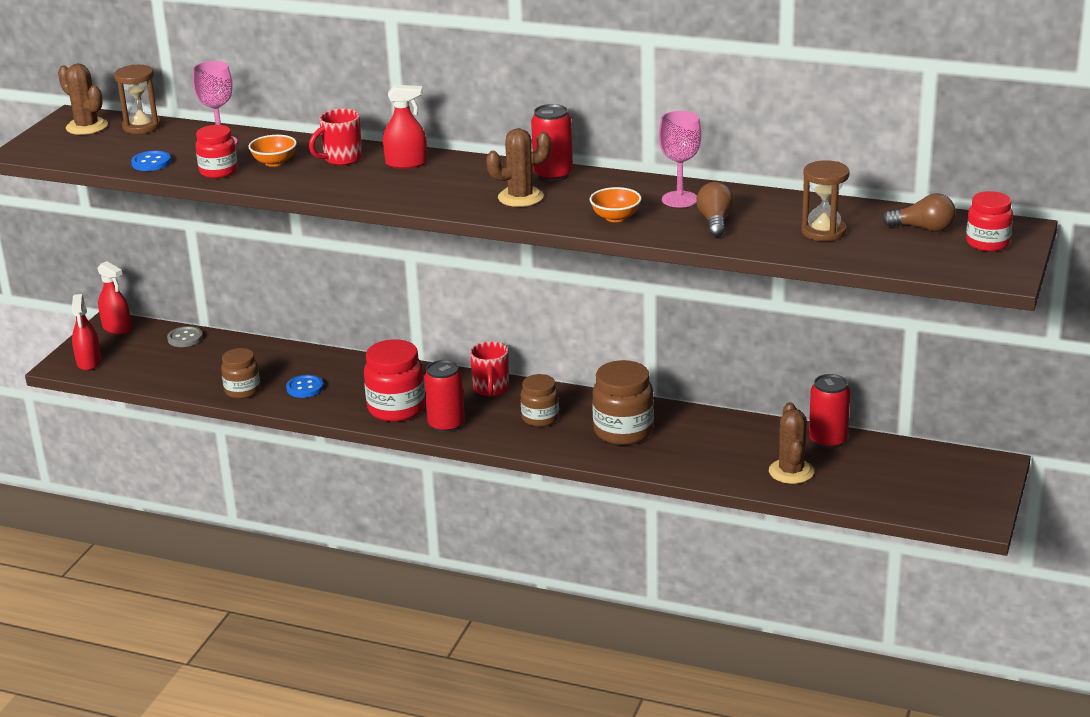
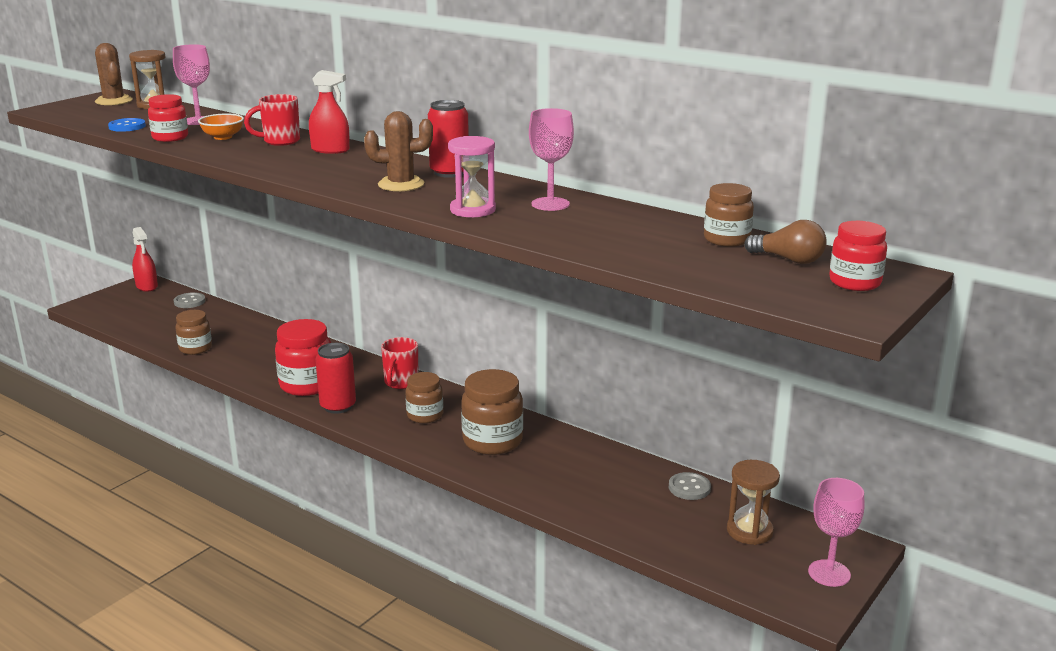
camera: 15 degrees right, 5 degrees down
(89, 362) = (101, 307): red spray bottle -> none
(305, 388) = (247, 355): blue button -> none
(615, 217) = (472, 210): orange bowl -> pink hourglass
(715, 222) = (568, 225): brown light bulb -> none
(791, 472) = (633, 512): brown cactus -> none
(823, 232) = (675, 248): brown hourglass -> brown hourglass (749, 531)
(828, 440) = (689, 488): red can -> grey button
(860, 215) = (726, 240): none -> brown jar
(979, 490) = (829, 573): none -> pink goblet

